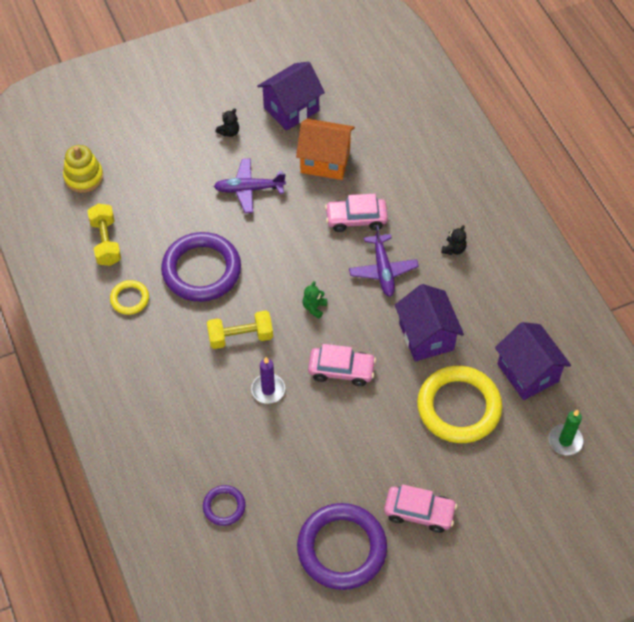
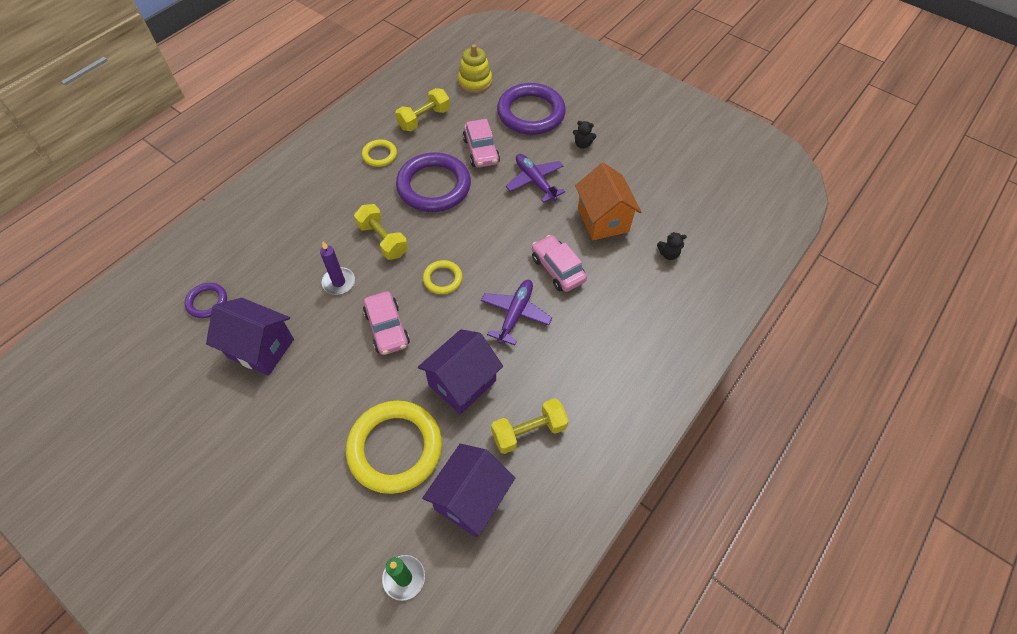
camera: 60 degrees right, 0 degrees up
(291, 109) = (638, 173): purple house -> purple house (260, 348)
(314, 307) = (442, 279): green teddy bear -> yellow ring
(342, 548) = (194, 412): purple ring -> purple ring (531, 113)
(383, 270) = (515, 314): purple plane -> purple plane turned 150 degrees clockwise
(419, 512) = (257, 464): pink car -> pink car (481, 151)
(453, 249) = (578, 363): black teddy bear -> black teddy bear (668, 254)
(493, 310) = (528, 431): none -> yellow dumbbell

